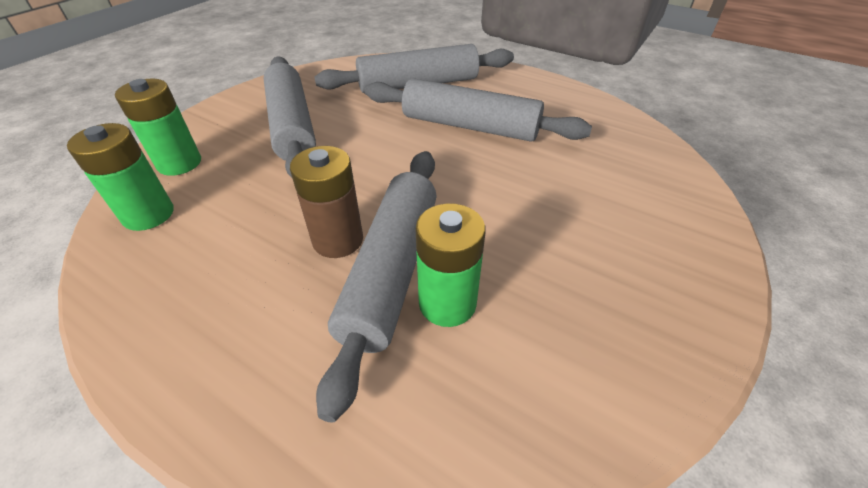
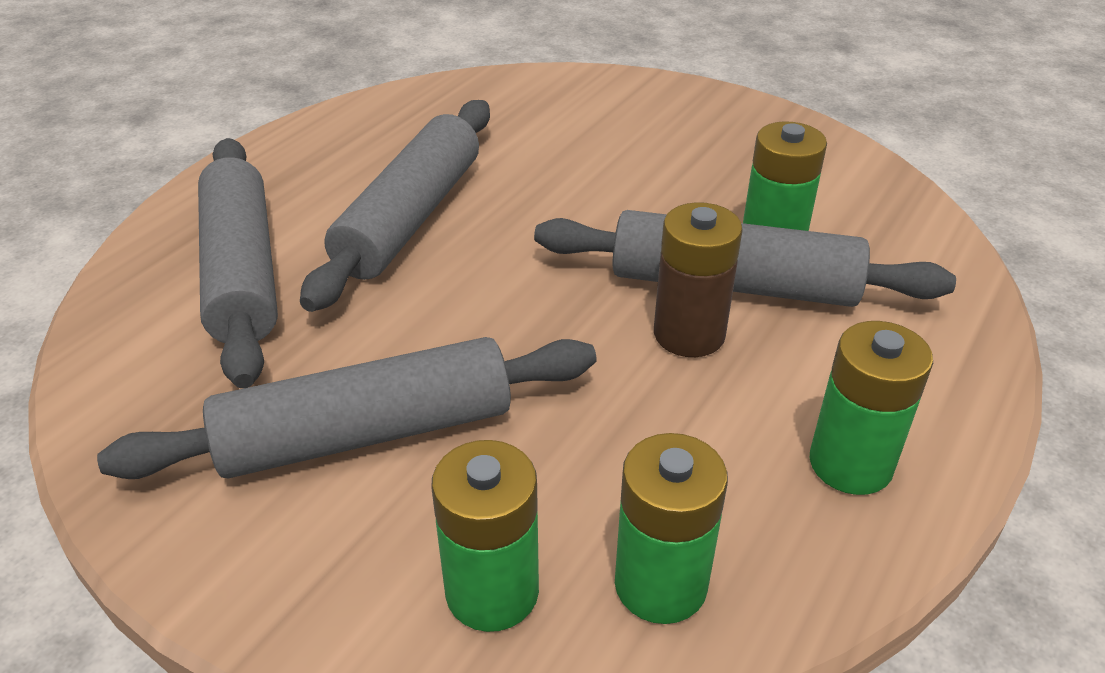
camera: 90 degrees left, 5 degrees down
(183, 312) = (850, 464): none -> green battery

